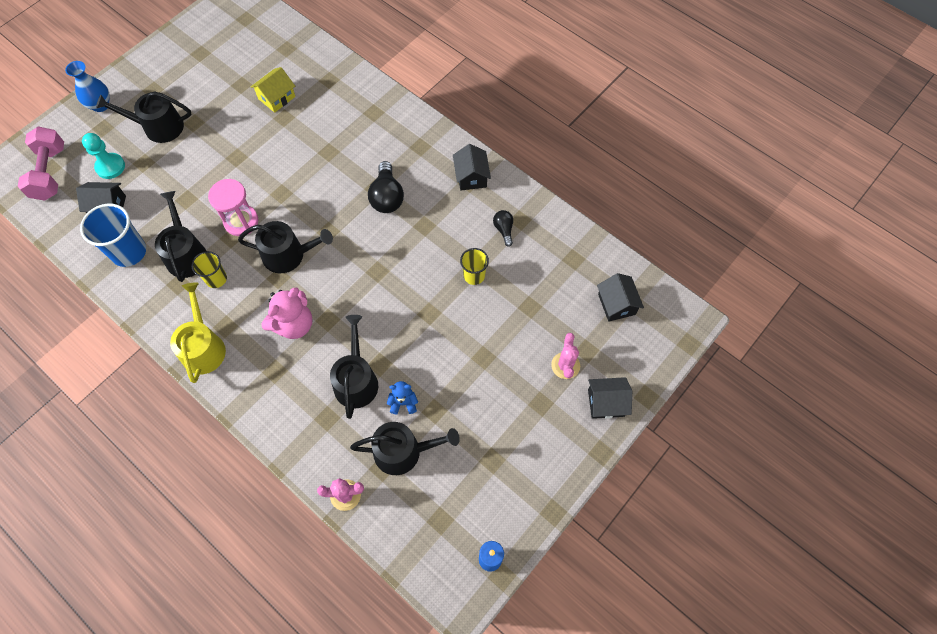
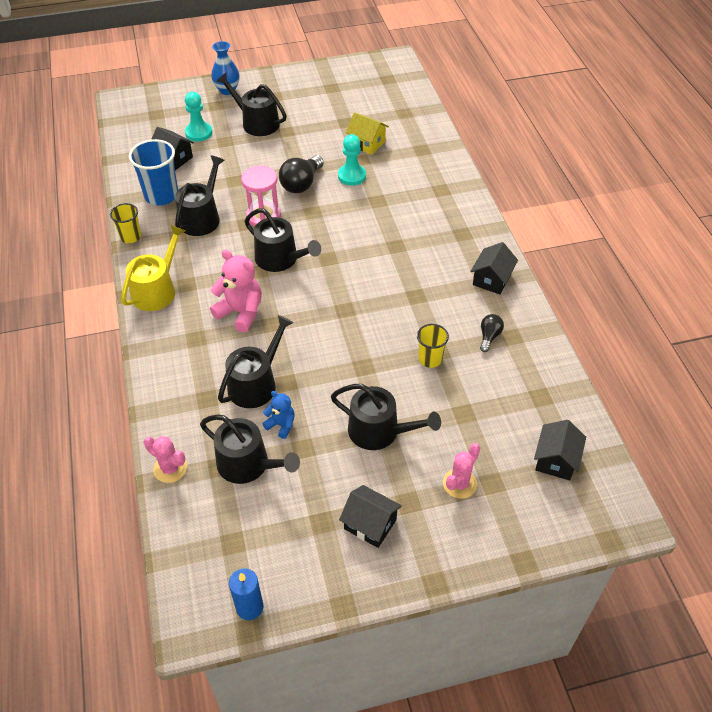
camera: 35 degrees right, 15 degrees down
(50, 173) = (153, 117): pink dumbbell -> none
(216, 279) = (209, 247): yellow cup -> yellow cup (130, 237)
(276, 97) = (367, 143): yellow house -> yellow house turned 45 degrees clockwise
(288, 138) = (352, 176): none -> turquoise pawn
(293, 324) = (241, 312): pink teddy bear -> pink teddy bear turned 135 degrees counterclockwise
(387, 197) = (400, 258): black light bulb -> black light bulb (301, 184)
(480, 360) = (379, 431): none -> black watering can
(606, 403) = (476, 541): black house -> black house (370, 524)

